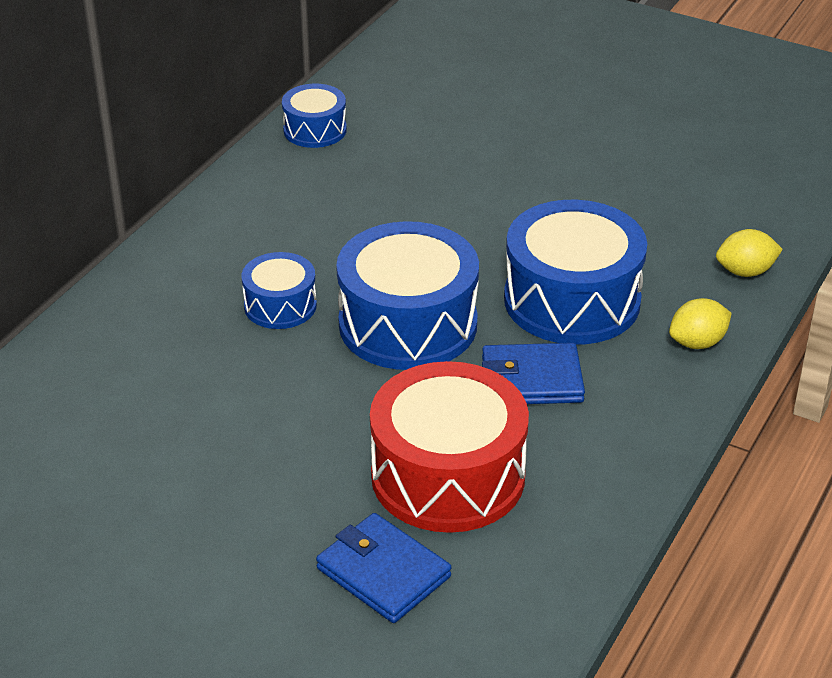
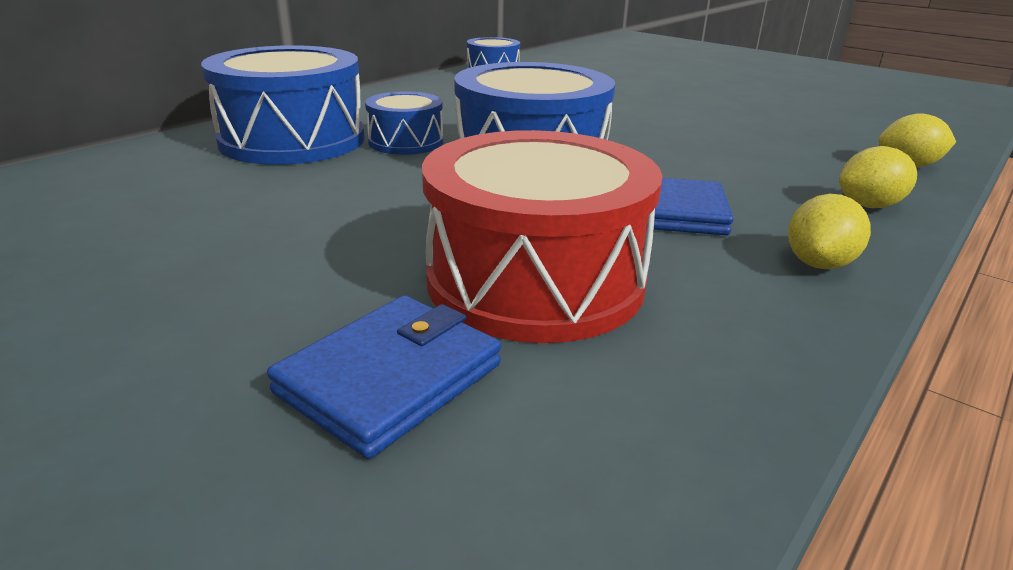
camera: 10 degrees right, 10 degrees down
(383, 572) = (390, 378): blue wallet -> blue wallet turned 75 degrees clockwise
(572, 300) = (713, 165): blue drum -> blue drum (293, 140)
(646, 424) = (819, 264): none -> yellow lemon

